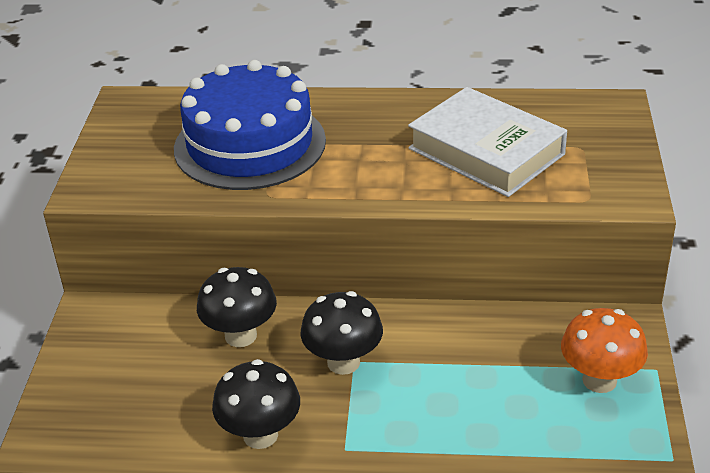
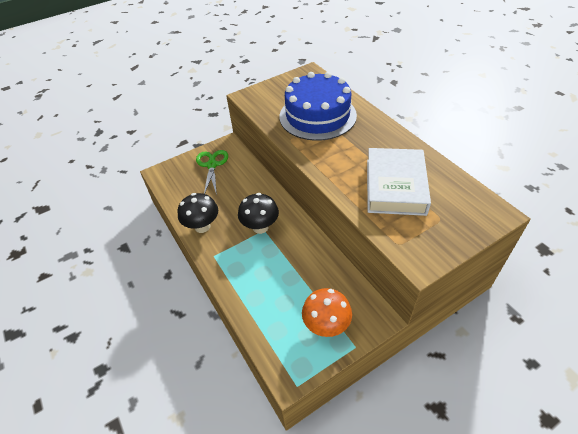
camera: 55 degrees right, 10 degrees up
(118, 356) = (212, 165): none -> green scissors
(241, 336) = (249, 189): black mushroom -> none

